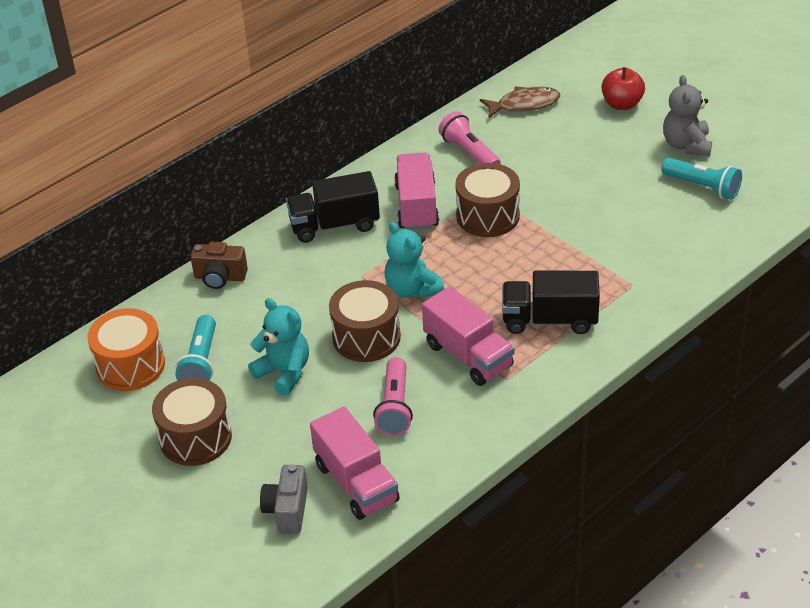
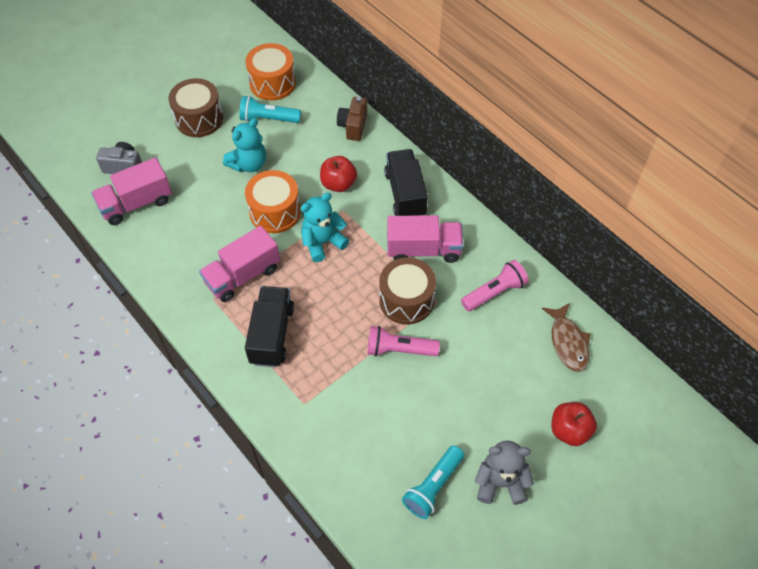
camera: 90 degrees right, 15 degrees up
(319, 283) = (338, 184): none -> red apple
(366, 337) = (275, 212): brown drum -> orange drum
(395, 407) = (200, 227): pink flashlight -> pink flashlight (399, 349)

